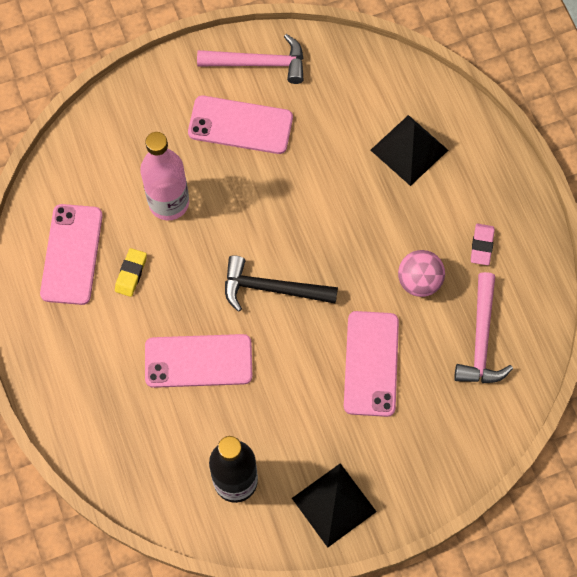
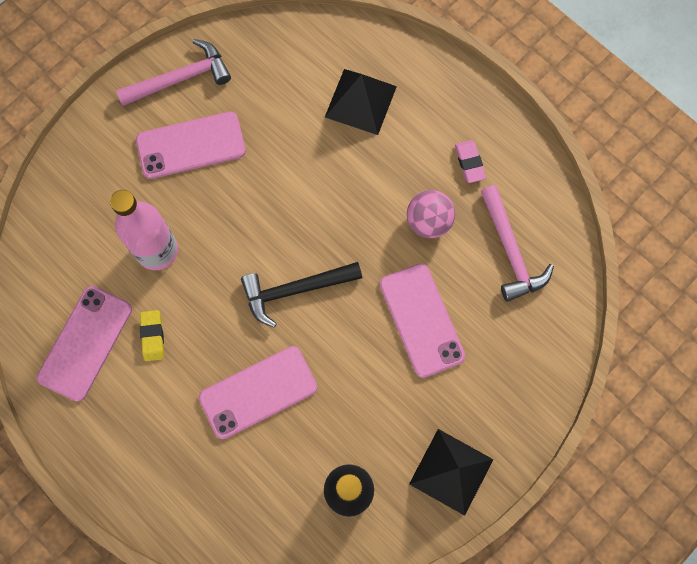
camera: 25 degrees left, 5 degrees up
(72, 254) = (85, 343): pink phone -> pink phone turned 45 degrees clockwise

